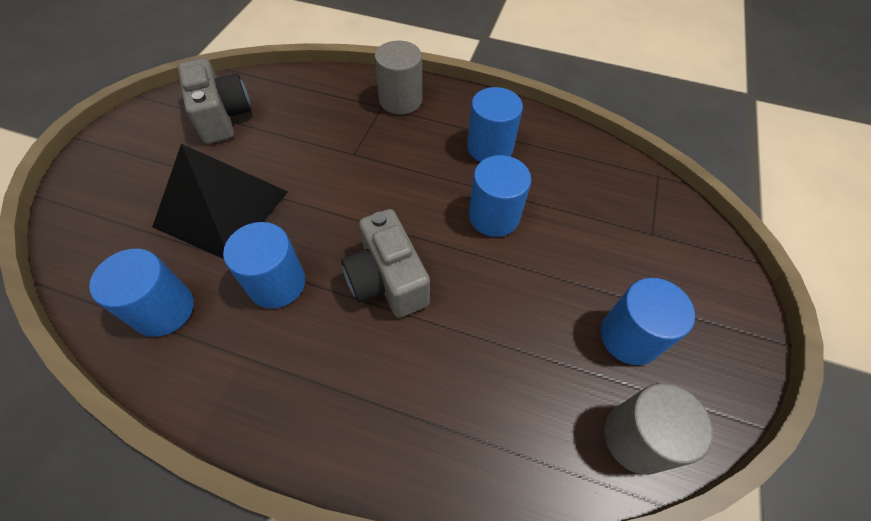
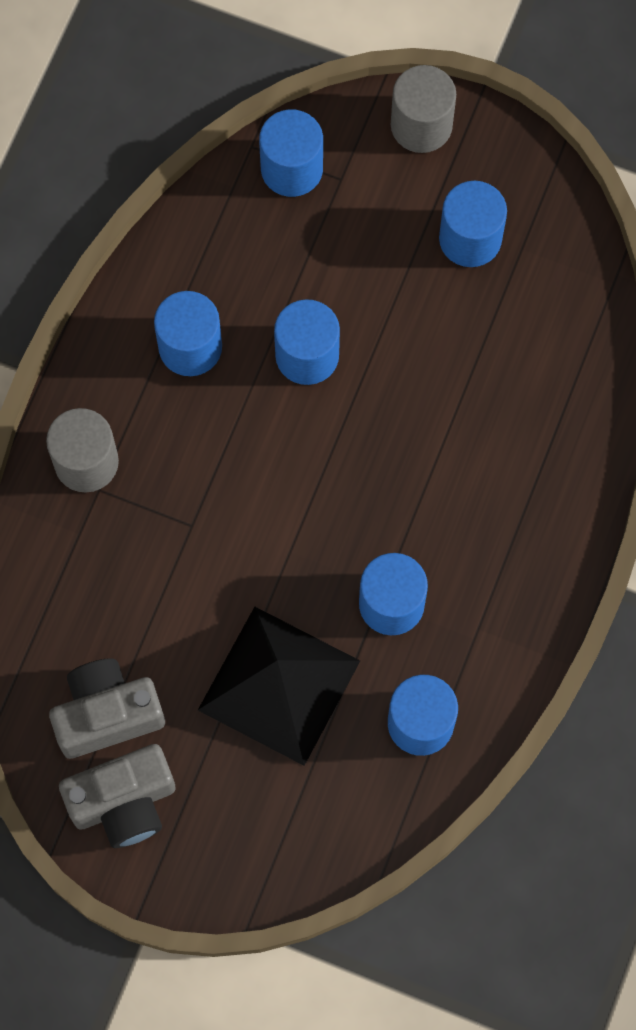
camera: 85 degrees left, 15 degrees up
(387, 280) = (392, 481): grey camera -> grey camera (124, 802)
(636, 438) = (570, 258): grey cylinder -> grey cylinder (421, 125)
(649, 201) = (292, 169): none -> blue cylinder

